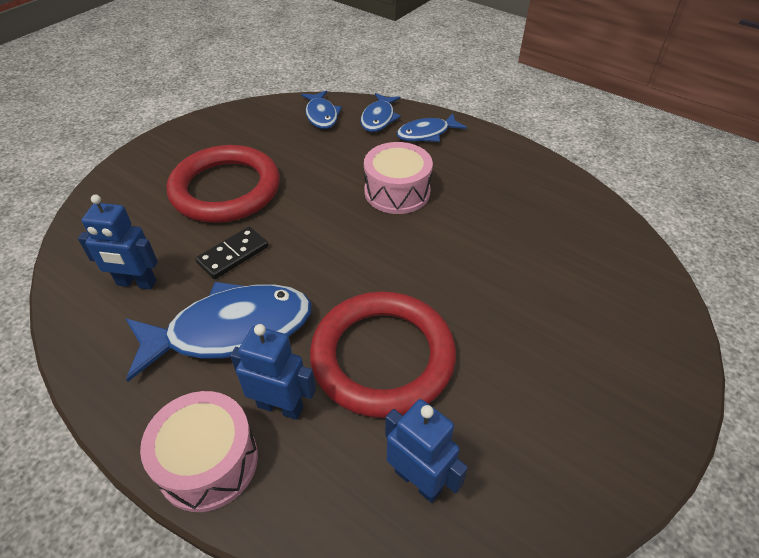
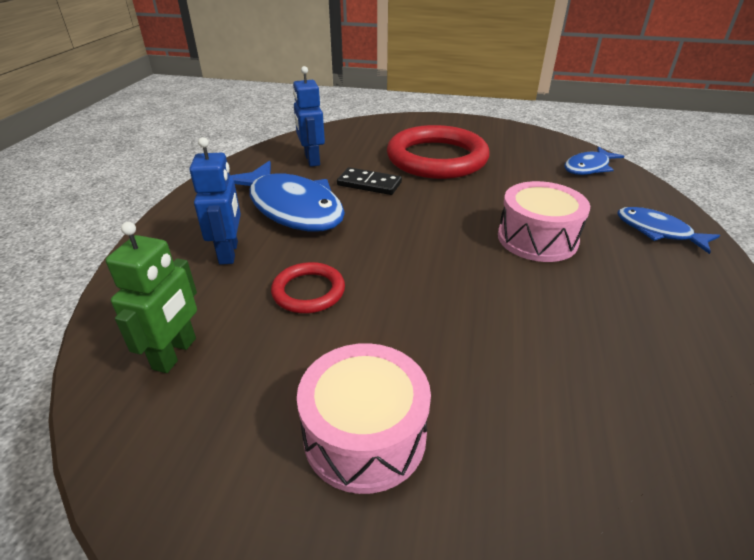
camera: 65 degrees right, 10 degrees down
(208, 462) = (169, 237): pink drum -> pink drum (365, 435)
(379, 118) = (634, 197): blue fish -> none
(382, 357) = (308, 291): red ring -> red ring, size x0.48
(418, 480) = (175, 354): blue robot -> green robot

